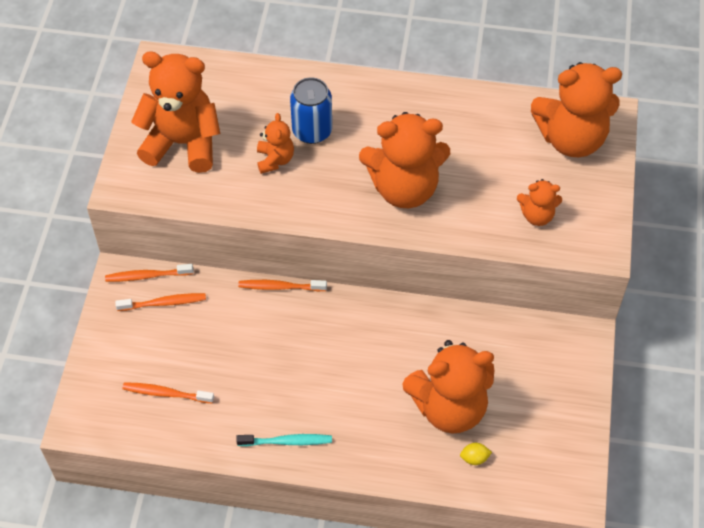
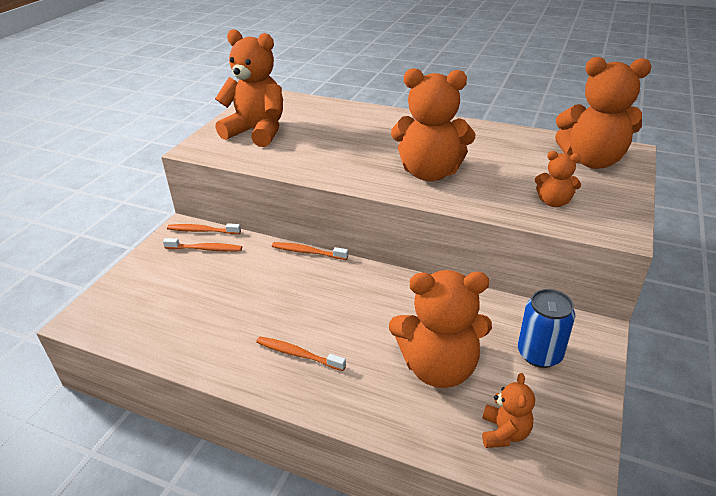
camera: 15 degrees right, 20 degrees down
(166, 393) = (170, 310): orange toothbrush -> orange toothbrush (298, 354)
(275, 160) = (325, 147): orange teddy bear -> orange teddy bear (504, 433)
(287, 441) = (262, 368): turquoise toothbrush -> none
(312, 131) = (362, 135): blue can -> blue can (539, 354)
(474, 458) = (456, 421): yellow lemon -> none

